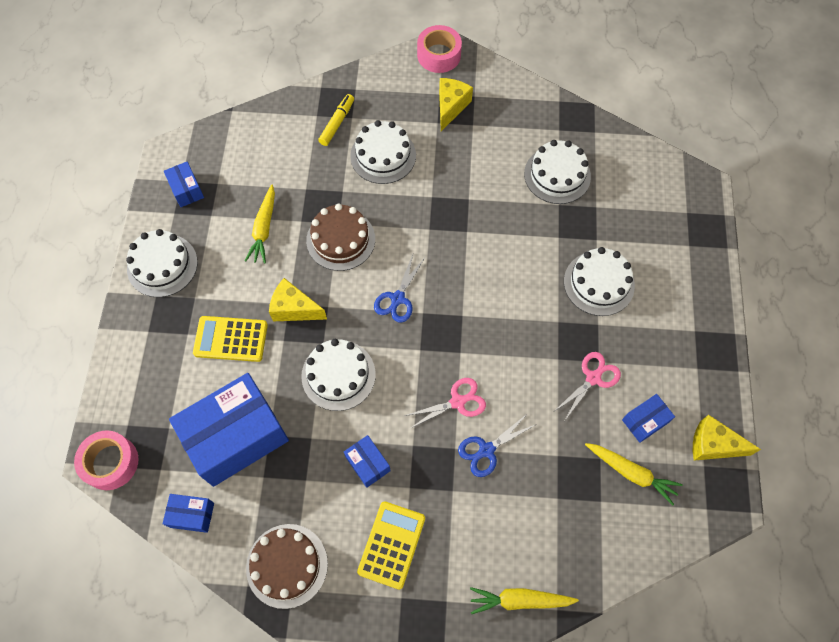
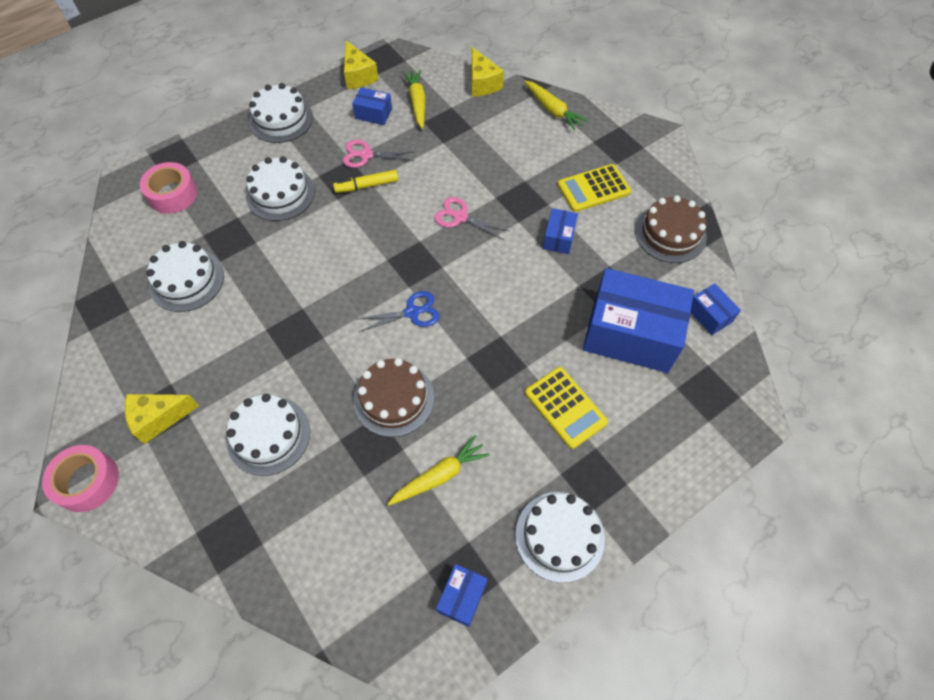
camera: 130 degrees left, 5 degrees down
(110, 462) = (744, 405): pink tape -> pink tape (173, 194)
(294, 309) = (492, 381): yellow cheese -> yellow cheese (482, 83)
(337, 123) = (257, 513): yellow marker -> yellow marker (366, 186)
(338, 375) = (515, 304): white cake -> white cake (281, 119)
(486, 450) = (478, 180): blue scissors -> none

